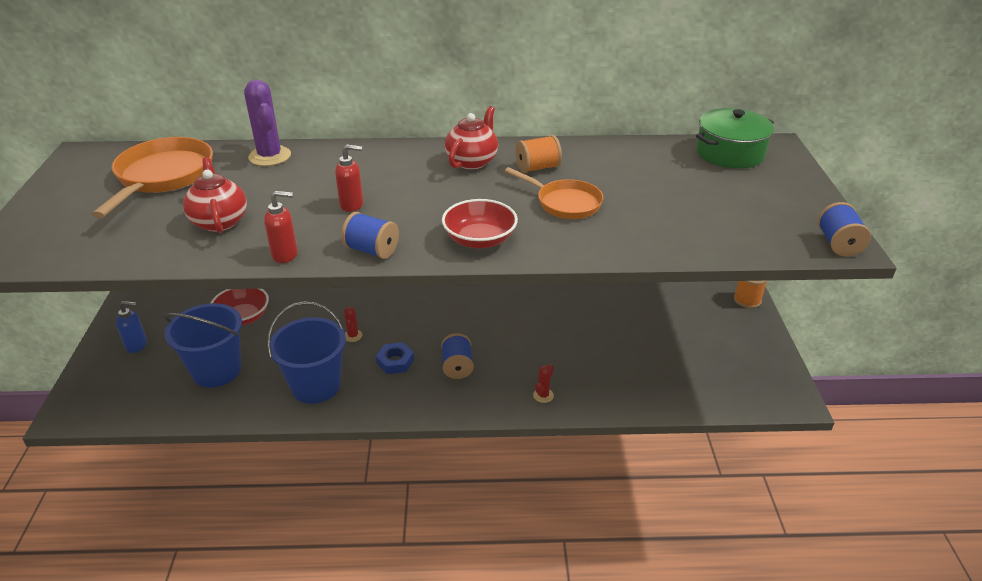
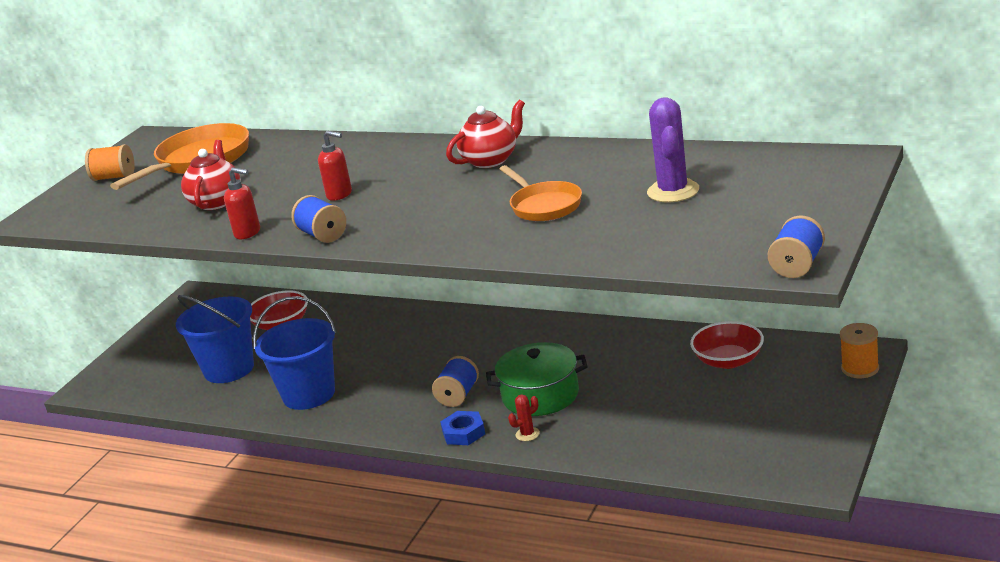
camera: 30 degrees right, 10 degrees down
(137, 345) = (174, 339): blue soap dispenser -> none
(270, 156) = (304, 146): purple cactus -> purple cactus (673, 191)
(353, 336) = (374, 353): red cactus -> none
(395, 361) = (399, 383): blue nut -> blue nut (463, 433)
(479, 240) = (427, 233): red bowl -> red bowl (728, 360)
(537, 168) = (551, 170): orange spool -> orange spool (114, 177)
(730, 153) = (787, 165): green pot -> green pot (540, 395)

